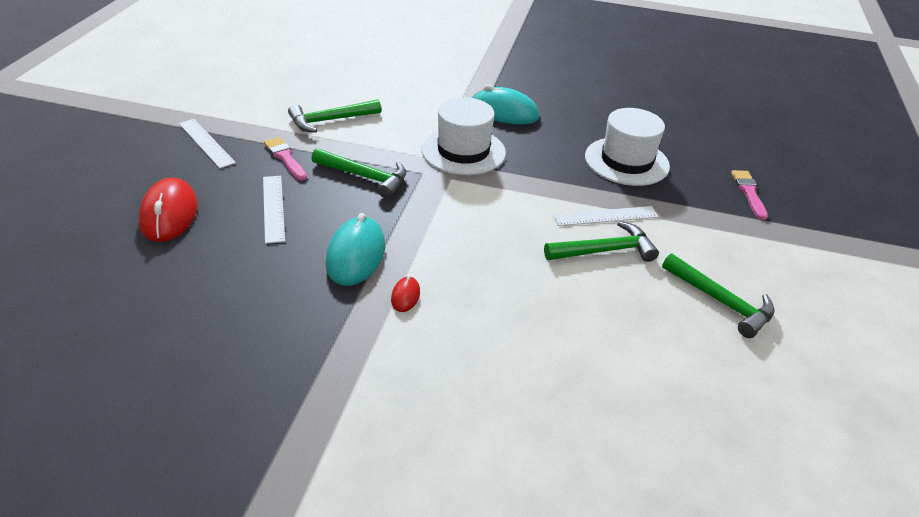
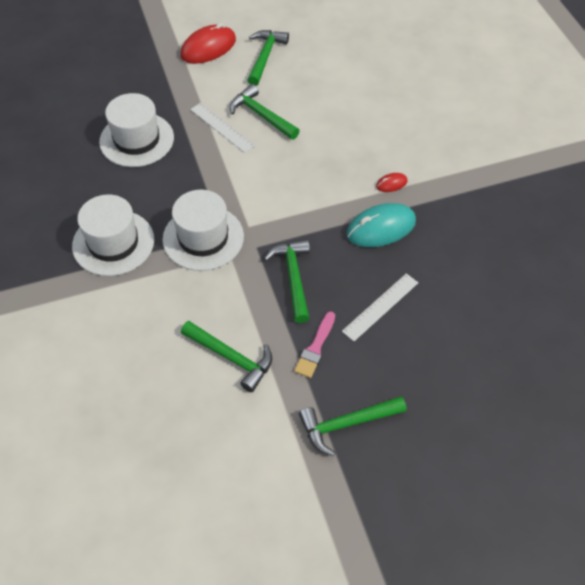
camera: 120 degrees left, 15 degrees up
(169, 214) = (447, 365): red mouse -> red mouse (208, 48)
(206, 143) = (347, 424): white ruler -> green hammer
(504, 112) = (113, 243): turquoise mouse -> white hat
(748, 192) = (129, 70): pink brush -> none

